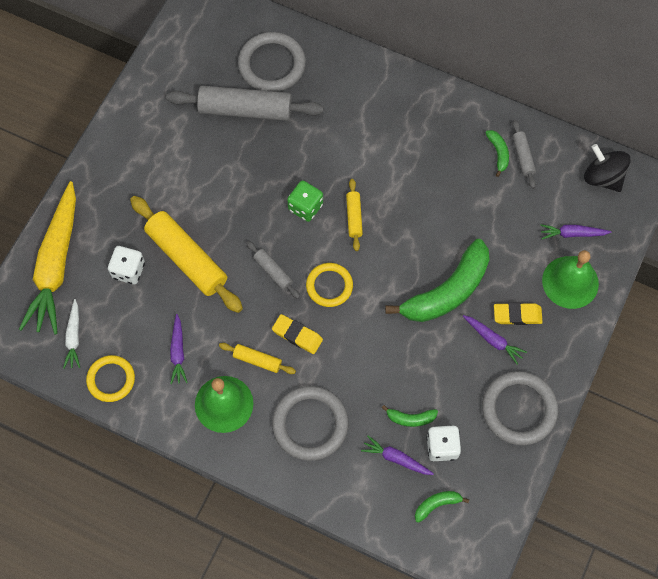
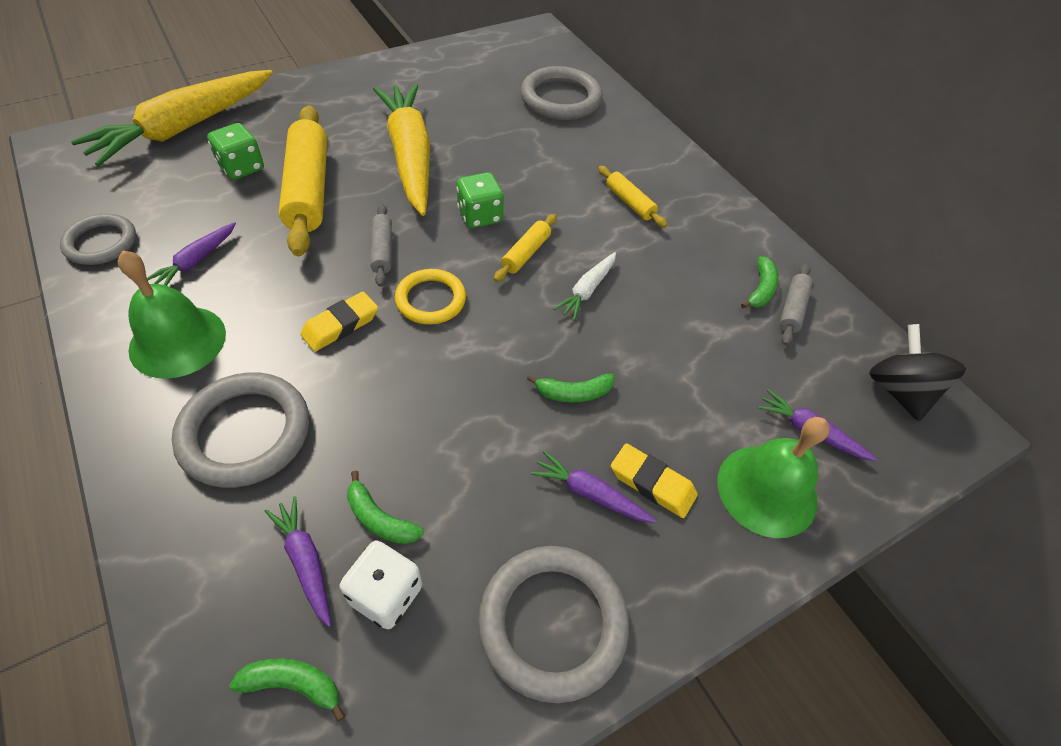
camera: 30 degrees right, 15 degrees down
(74, 337) = (120, 188): white carrot -> white carrot (587, 290)
(111, 379) = (101, 243): yellow ring -> grey ring
(128, 270) = (241, 167): white dice -> green dice
(221, 188) = (410, 156): none -> yellow carrot
(245, 110) = (500, 115): grey rolling pin -> none
(257, 360) = (267, 321): yellow rolling pin -> yellow rolling pin (629, 202)
(297, 335) = (340, 325): yellow eraser -> yellow eraser turned 75 degrees clockwise
(447, 291) = (573, 393): green banana -> green banana, size x0.43
(493, 340) = (590, 493): purple carrot -> purple carrot turned 135 degrees clockwise

